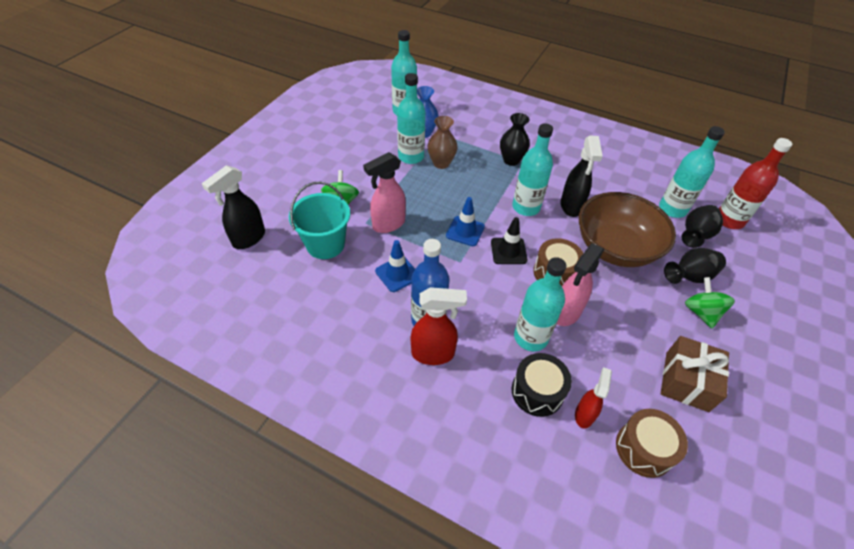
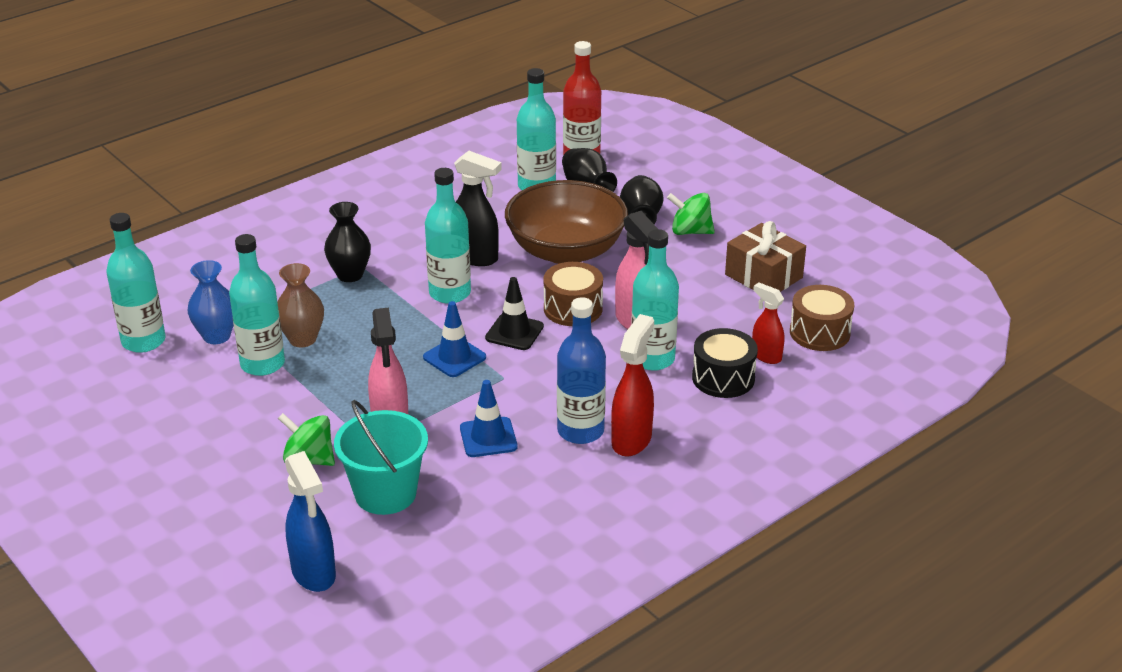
camera: 65 degrees left, 15 degrees down
(248, 239) = (314, 574): black spray bottle -> blue spray bottle

